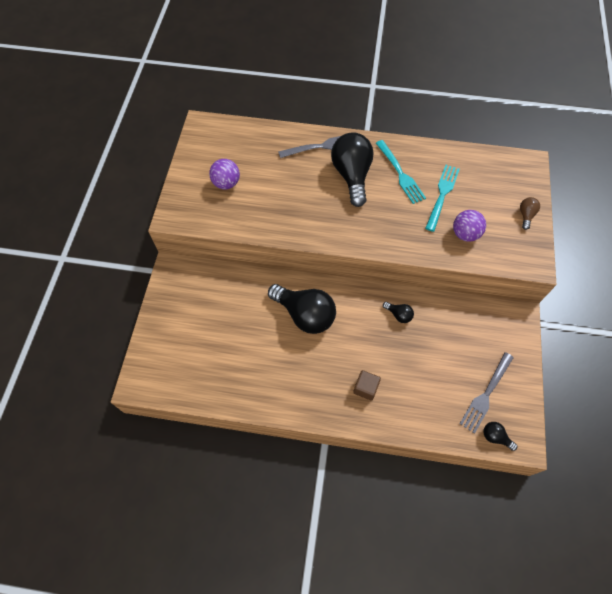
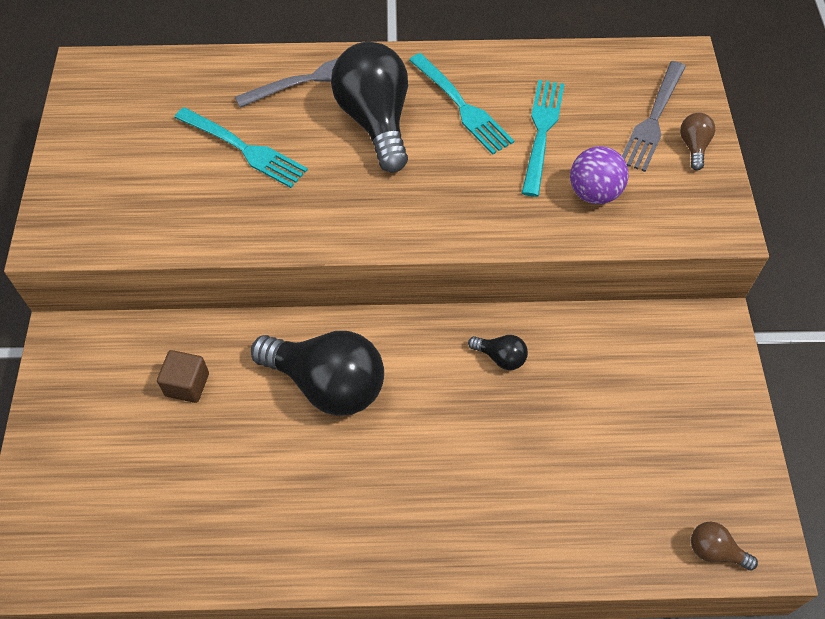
camera: 10 degrees left, 5 degrees down
(226, 183) = (145, 165): purple ball -> none
(279, 181) = (244, 149): none -> turquoise fork
(365, 388) = (461, 501): brown cube -> brown cube (187, 384)
(486, 394) = (683, 475): grey fork -> grey fork (653, 119)
(495, 437) = (714, 551): black light bulb -> brown light bulb

